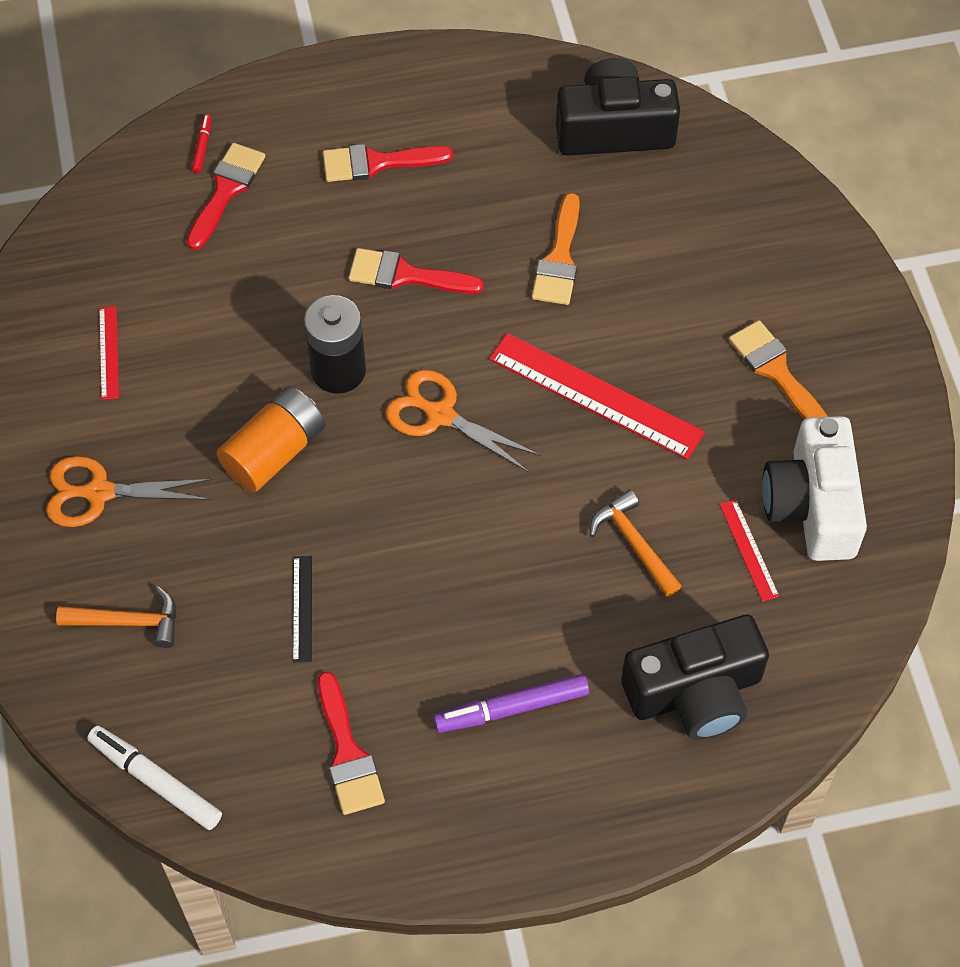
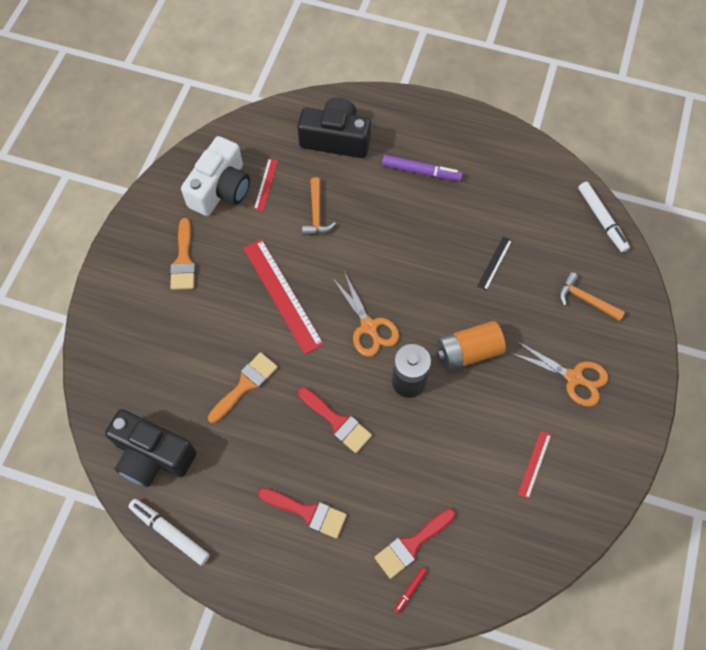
camera: 150 degrees left, 5 degrees up
(348, 754) = (506, 189): red brush -> none
(528, 69) = (170, 532): none -> white marker

